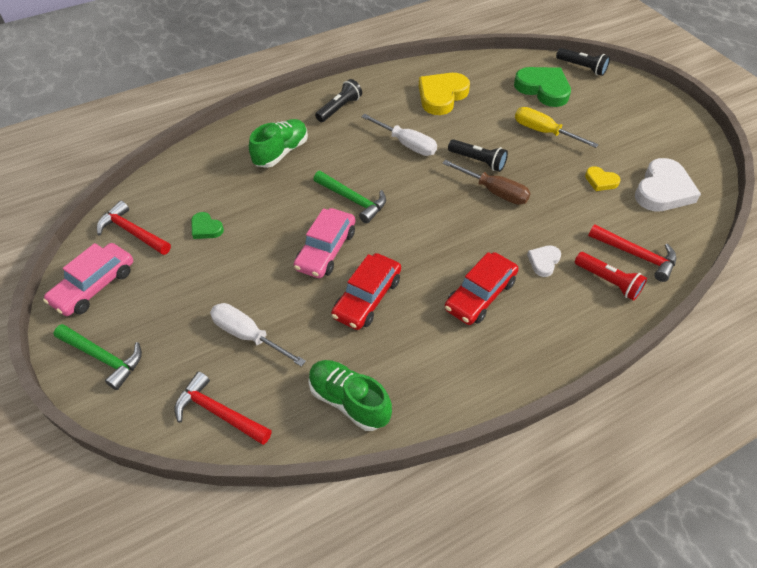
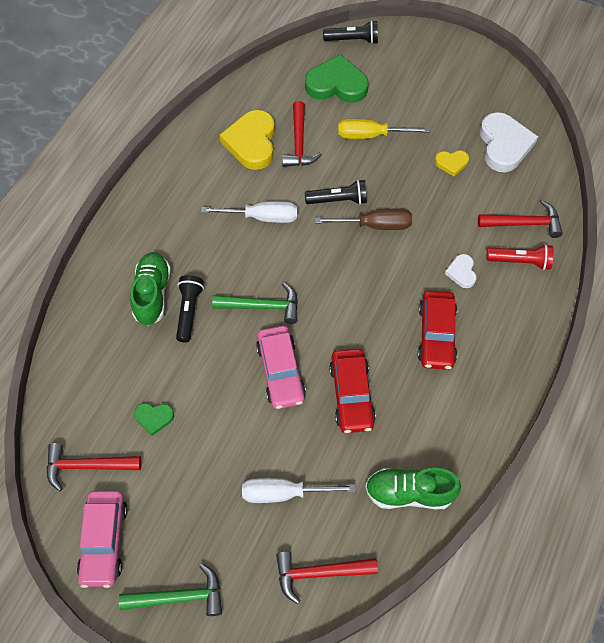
camera: 35 degrees left, 10 degrees up
(339, 108) = (166, 211): black flashlight -> black flashlight (189, 311)
(479, 112) = (299, 143): none -> red hammer

